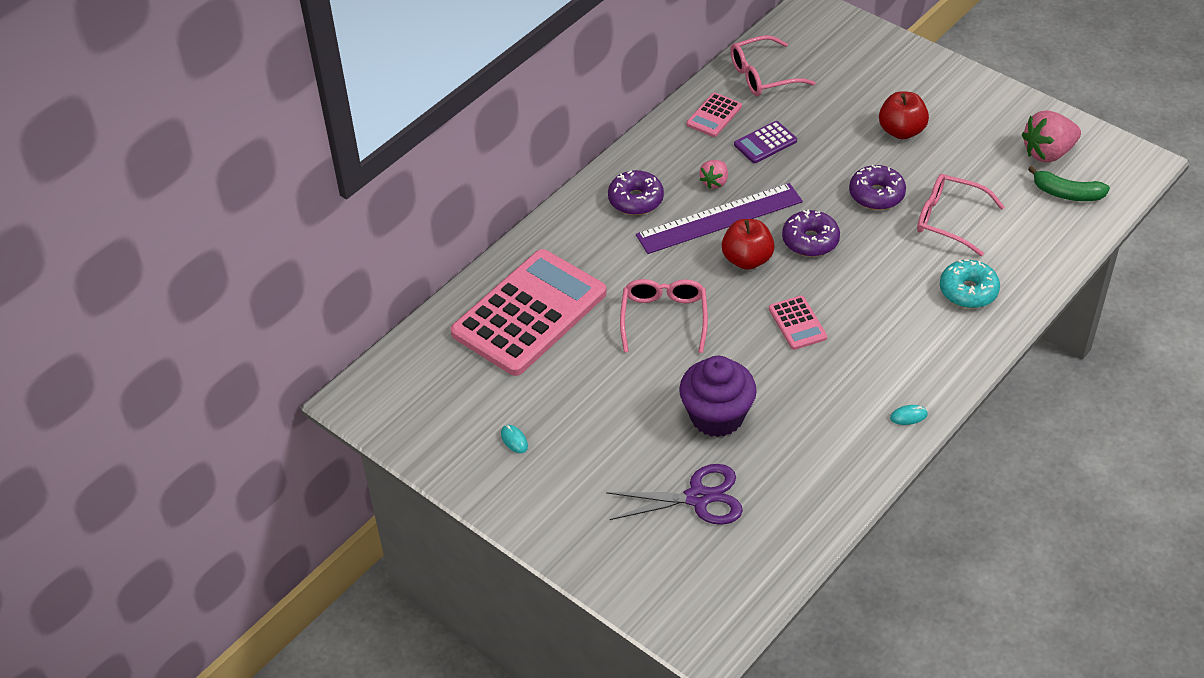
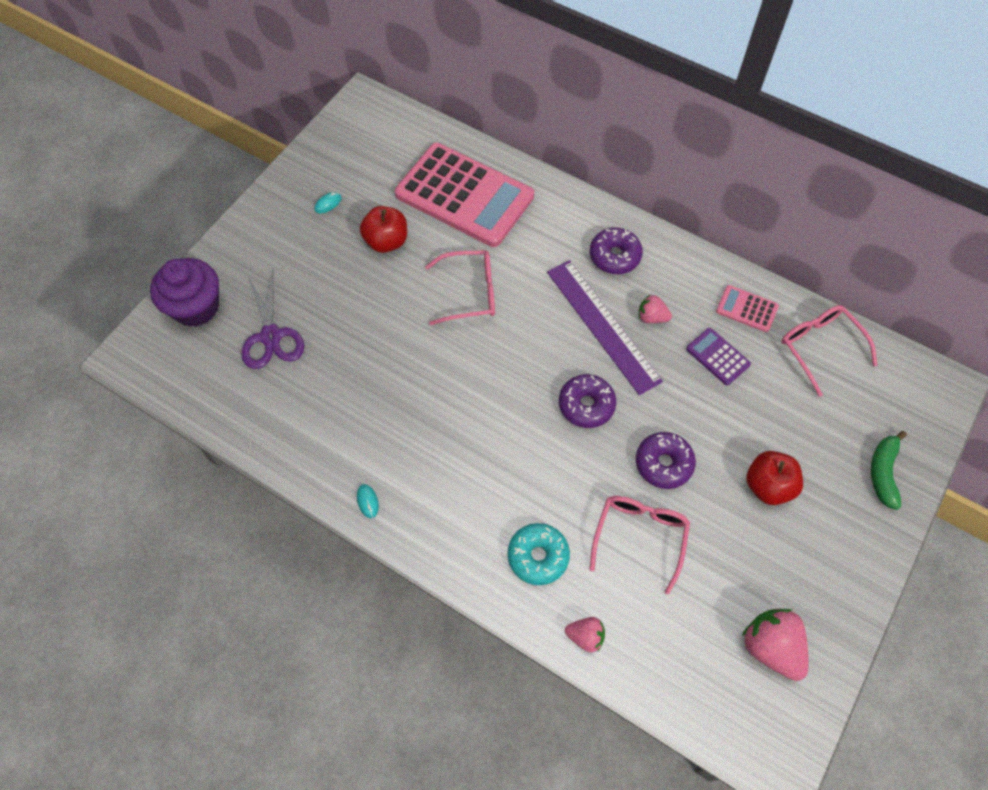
camera: 80 degrees right, 15 degrees up
(717, 416) = (359, 343): purple cupcake -> purple cupcake (196, 307)
(747, 260) = (552, 352): red apple -> red apple (386, 241)
(797, 323) = (475, 400): pink calculator -> none
(1043, 266) = (585, 636): none -> pink strawberry
(1067, 193) = (706, 667): green banana -> green banana (883, 472)

